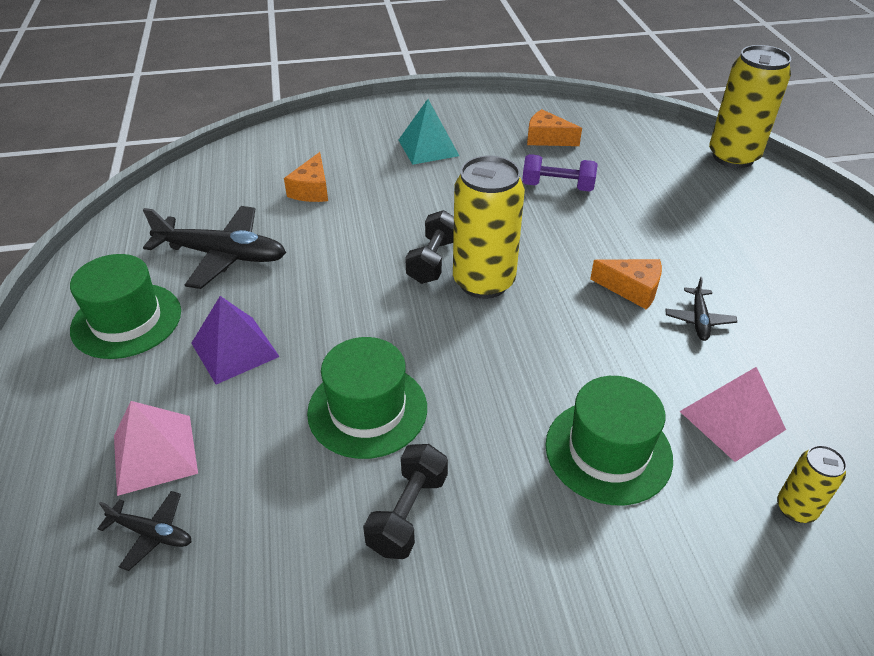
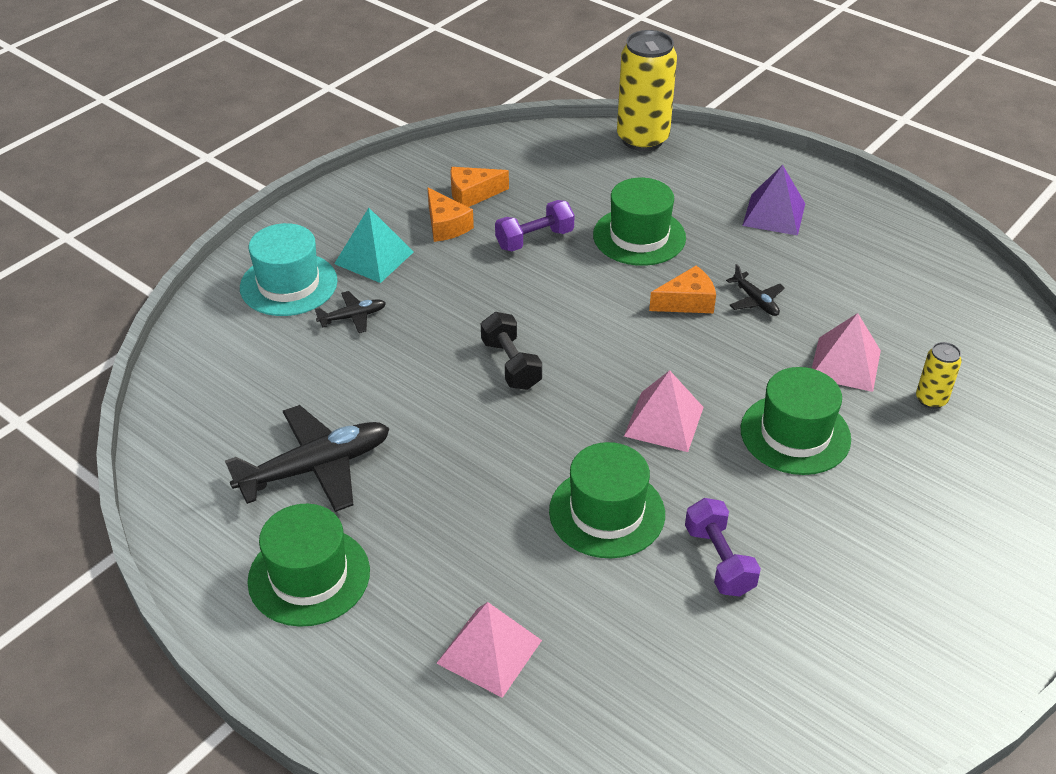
camera: 40 degrees left, 0 degrees up
(151, 533) = (564, 699): black plane -> black plane (352, 317)
(235, 349) = (443, 537): purple pyramid -> purple pyramid (774, 214)
(312, 190) = (316, 359): orange cheese -> orange cheese (446, 225)
(354, 139) = (288, 284): none -> turquoise hat
(408, 513) = (719, 560): black dumbbell -> purple dumbbell
(483, 282) = (573, 359): yellow can -> none
(500, 368) = (664, 421): none -> pink pyramid
(647, 222) = (639, 236): none -> green hat

